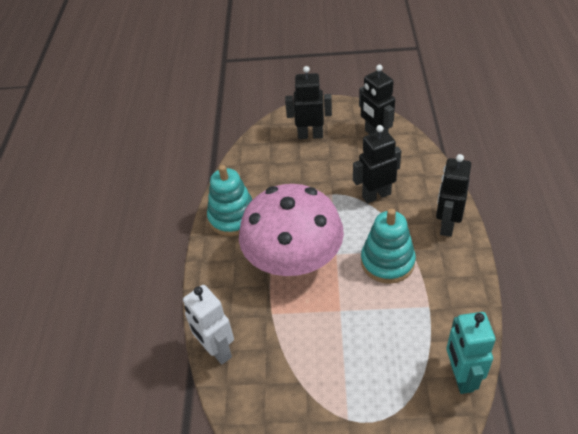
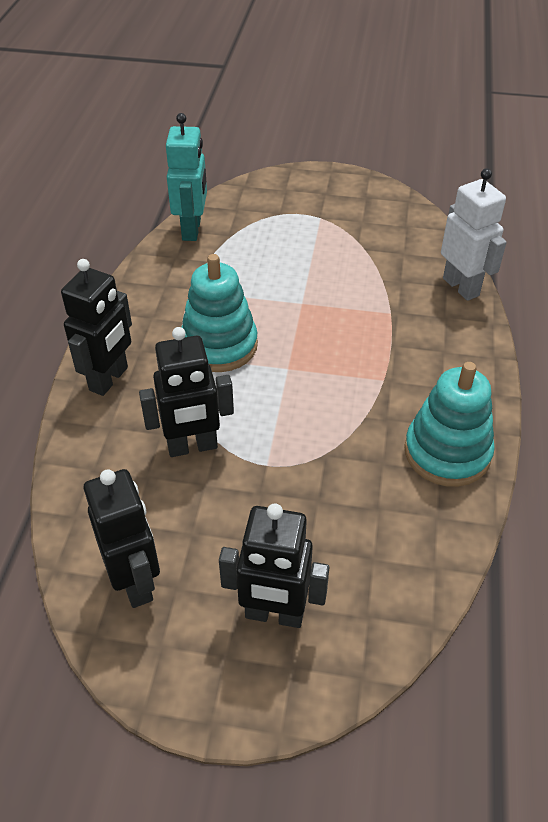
camera: 175 degrees left, 0 degrees up
(293, 259) = (352, 370): pink mushroom -> none

